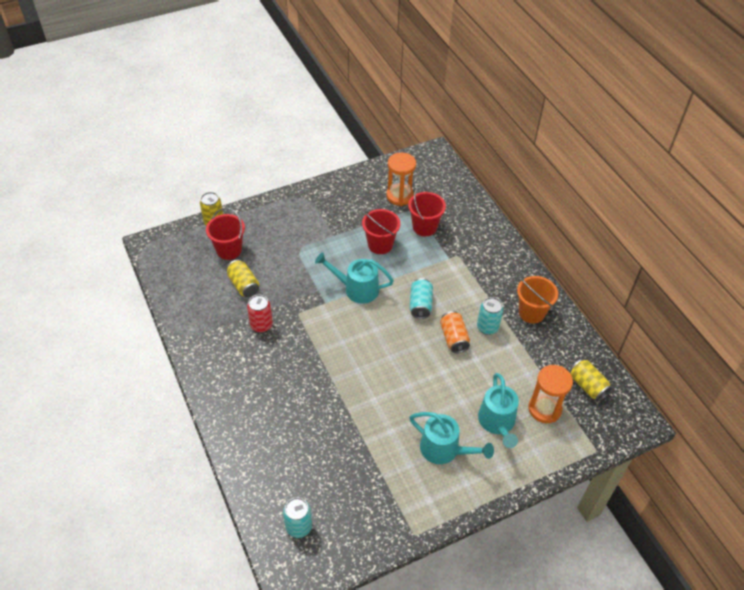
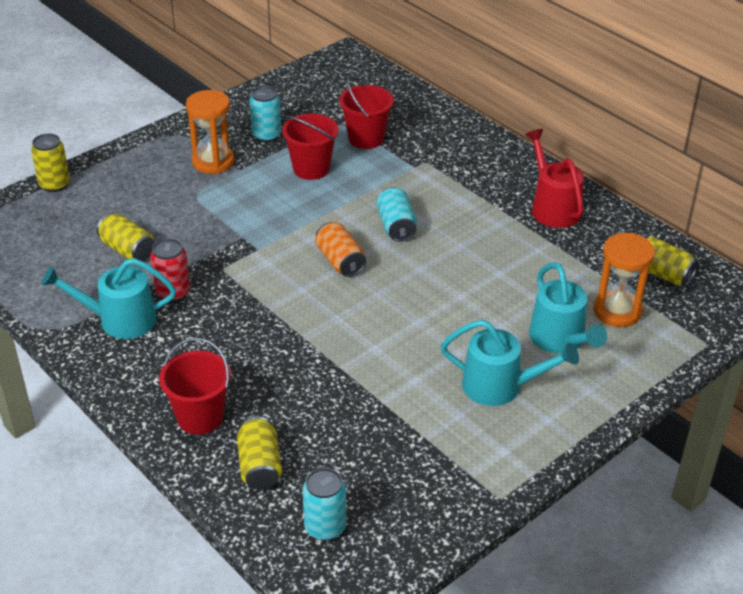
camera: 15 degrees left, 10 degrees down
(229, 250) = (90, 213): red bucket -> red bucket (200, 417)
(273, 471) = (260, 466): none -> yellow can
(356, 289) = (297, 225): turquoise watering can -> turquoise watering can (119, 320)
(399, 196) = (317, 110): orange hourglass -> orange hourglass (213, 162)
(454, 338) = (458, 255): orange can -> orange can (340, 261)
(487, 327) = (500, 234): turquoise can -> turquoise can (266, 135)
(531, 312) = (552, 207): orange bucket -> red watering can

